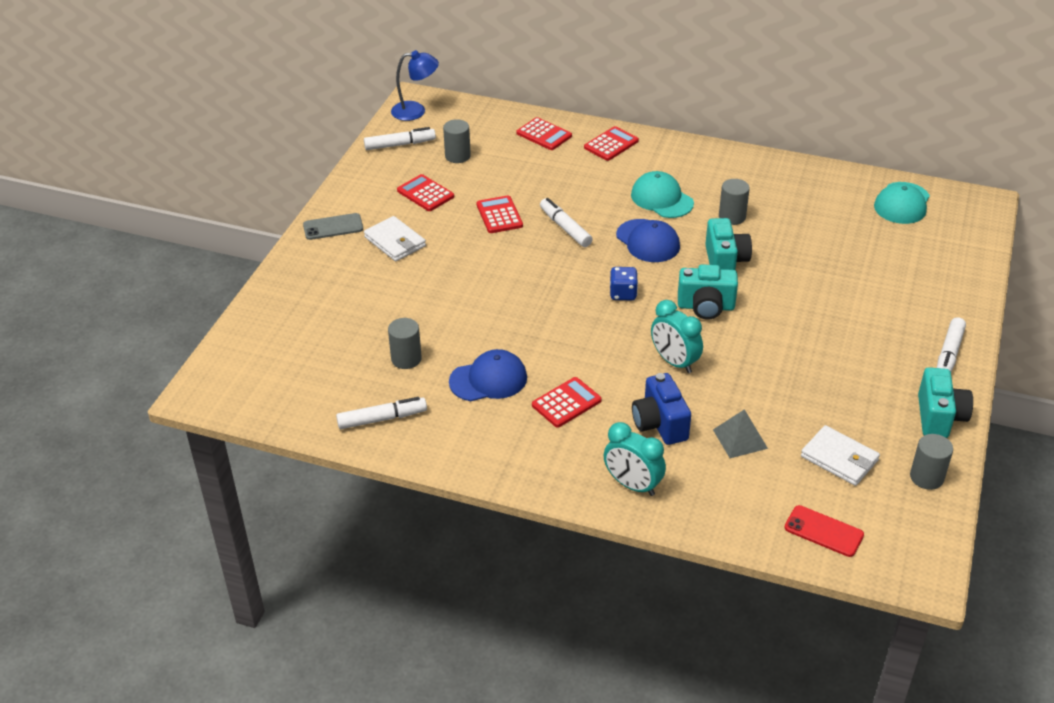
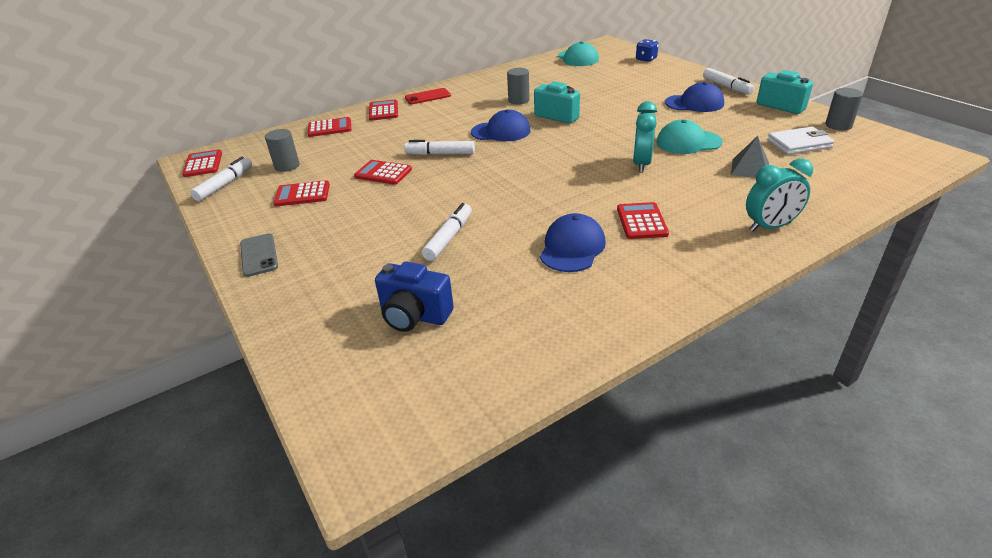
camera: 50 degrees left, 5 degrees down
(333, 227) = (259, 255): grey phone -> grey phone turned 45 degrees counterclockwise
(382, 419) = (560, 328): white marker -> white marker (449, 237)
(395, 242) = (333, 230): white wallet -> none
(406, 359) = (492, 281): grey cylinder -> none
(416, 111) = (203, 164): blue lamp -> red calculator
(623, 294) = (543, 157): blue dice -> blue dice (646, 59)
(659, 424) = (706, 192): blue camera -> blue camera (414, 316)
(661, 199) = (466, 114): turquoise cap -> turquoise cap (688, 142)
(674, 362) = (641, 164): turquoise clock -> turquoise clock turned 105 degrees clockwise
(706, 307) = (596, 135): turquoise camera -> none
(823, 531) = (874, 172): red phone -> red phone (427, 97)
(867, 346) = (694, 103): none -> blue cap

